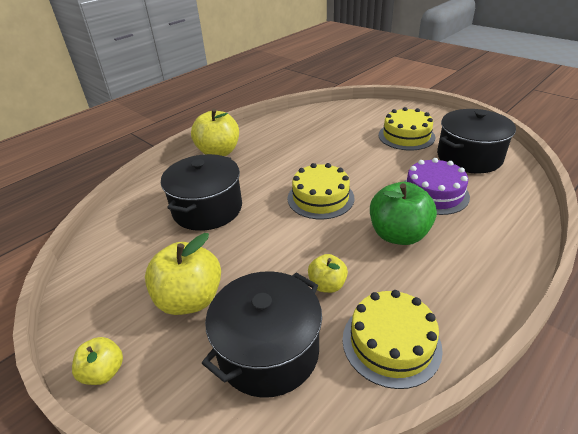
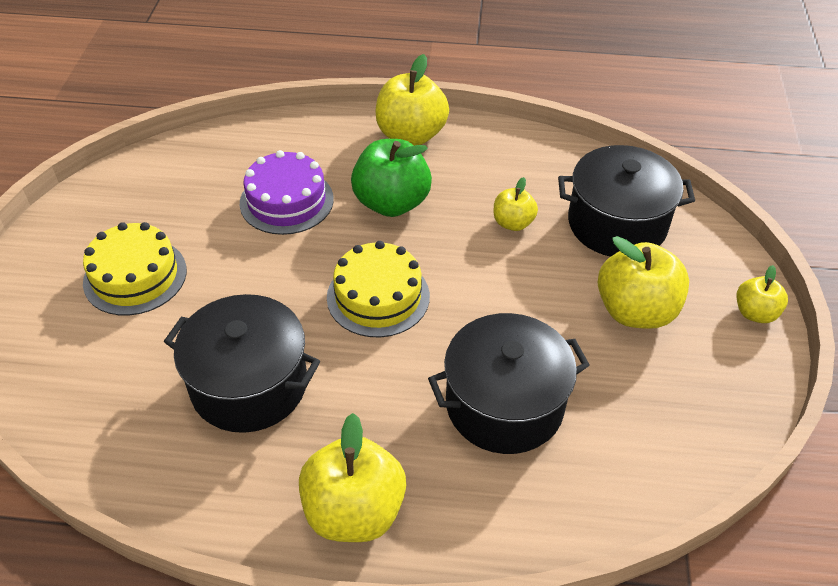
camera: 130 degrees left, 10 degrees up
(391, 343) = (532, 162): yellow cake -> none
(469, 157) = (169, 195): black pot -> black pot (249, 385)
(480, 280) = (411, 135): none -> yellow apple

